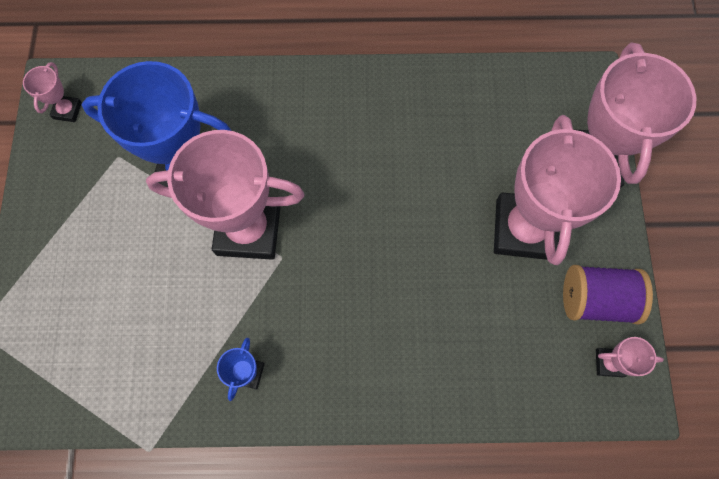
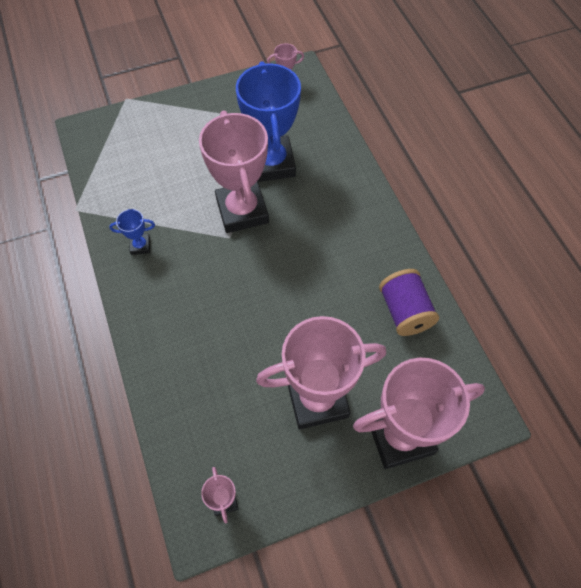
camera: 70 degrees right, 10 degrees down
(595, 299) = (276, 475): purple spool -> purple spool (404, 312)

